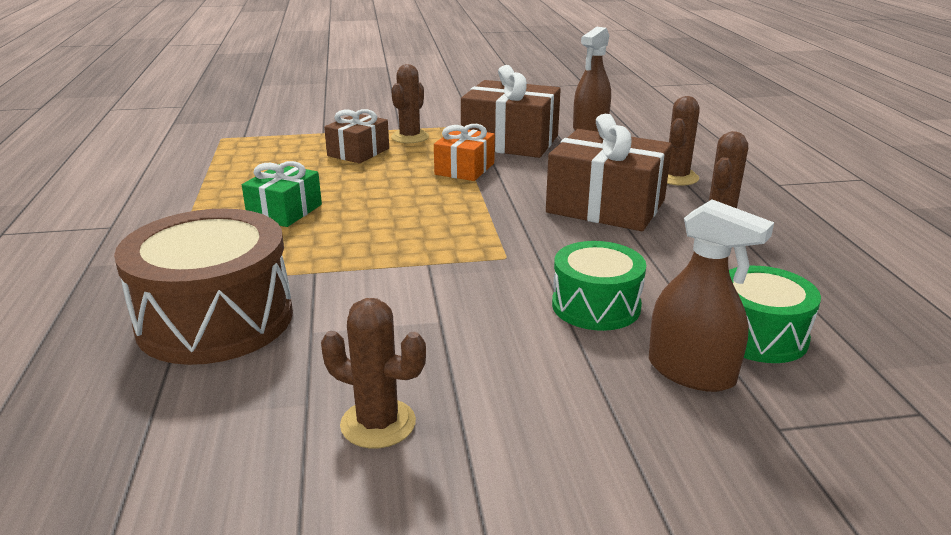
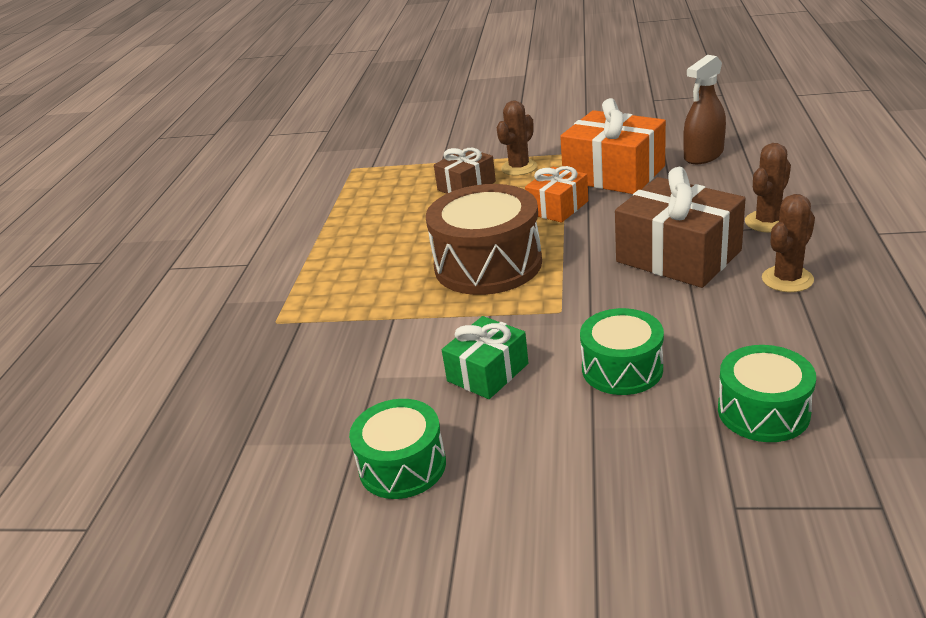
camera: 20 degrees right, 5 degrees up
(215, 319) = (306, 360): brown drum -> brown drum (488, 264)
(285, 211) = (385, 253): green gift -> green gift (488, 372)
(378, 423) = (402, 466): brown cactus -> green drum
(510, 142) = (614, 174): brown gift -> orange gift
(691, 372) = (680, 443): brown spray bottle -> none

